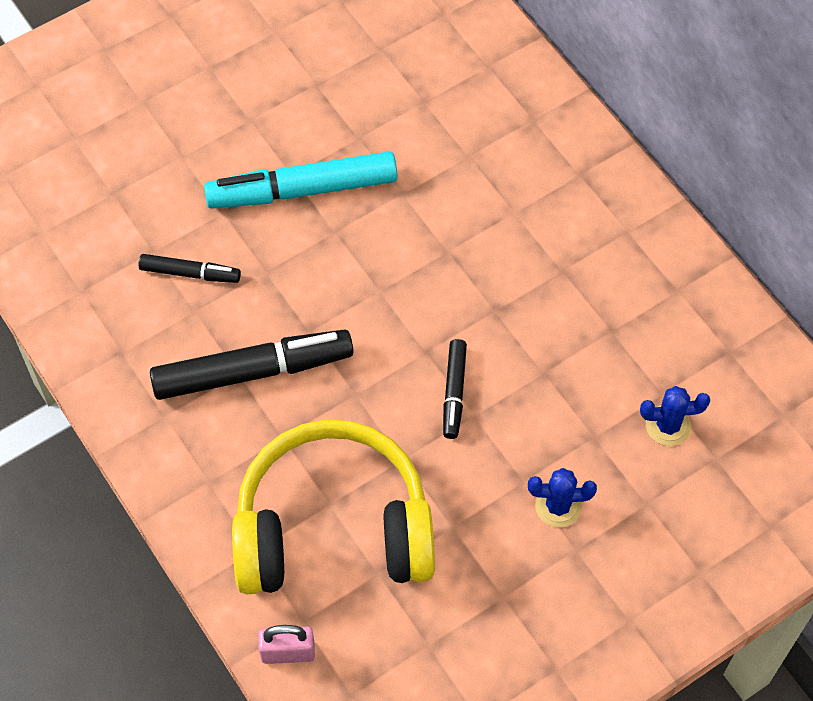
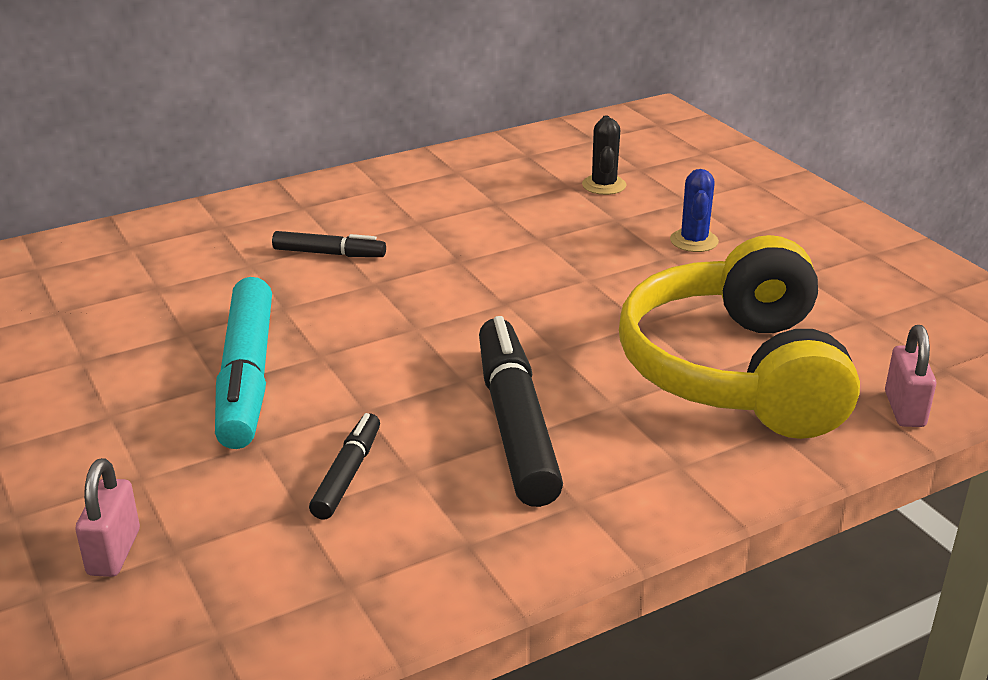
camera: 85 degrees left, 30 degrees down
(110, 162) = (114, 552): none -> pink padlock
(454, 392) = (558, 288): black marker -> black marker (329, 253)
(668, 425) = (604, 185): blue cactus -> black cactus

